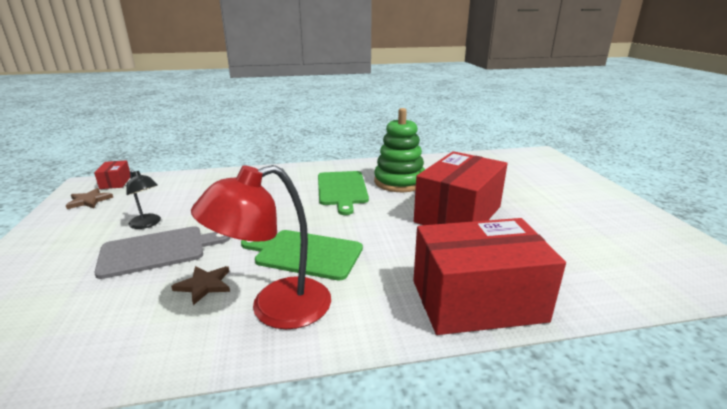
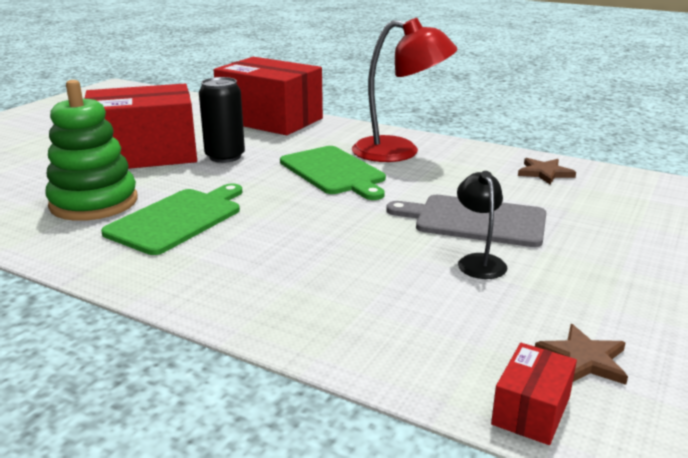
camera: 140 degrees left, 0 degrees up
(204, 285) = (442, 178): brown star -> brown star (544, 173)
(407, 234) = (225, 157): none -> black can

